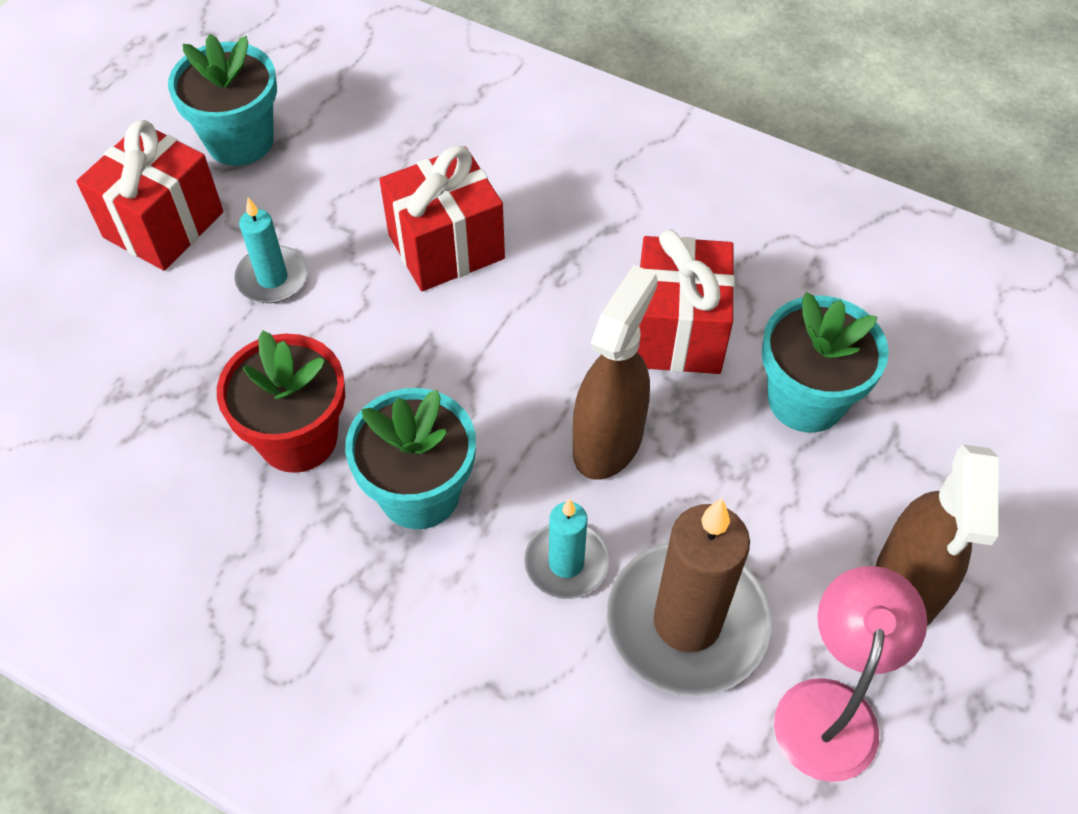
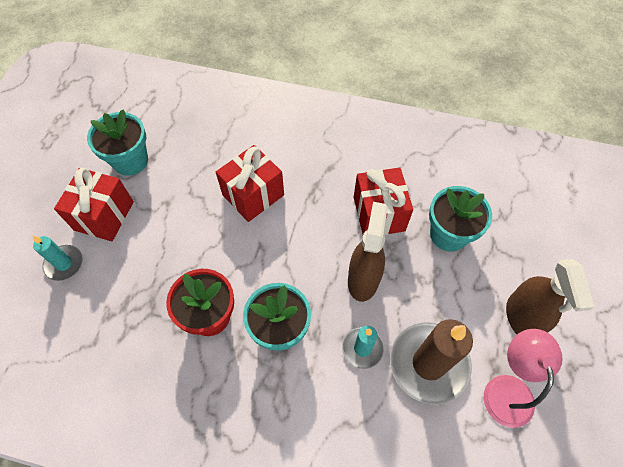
camera: 15 degrees left, 5 degrees up
(272, 278) = (170, 232): turquoise candle -> turquoise candle (64, 264)

